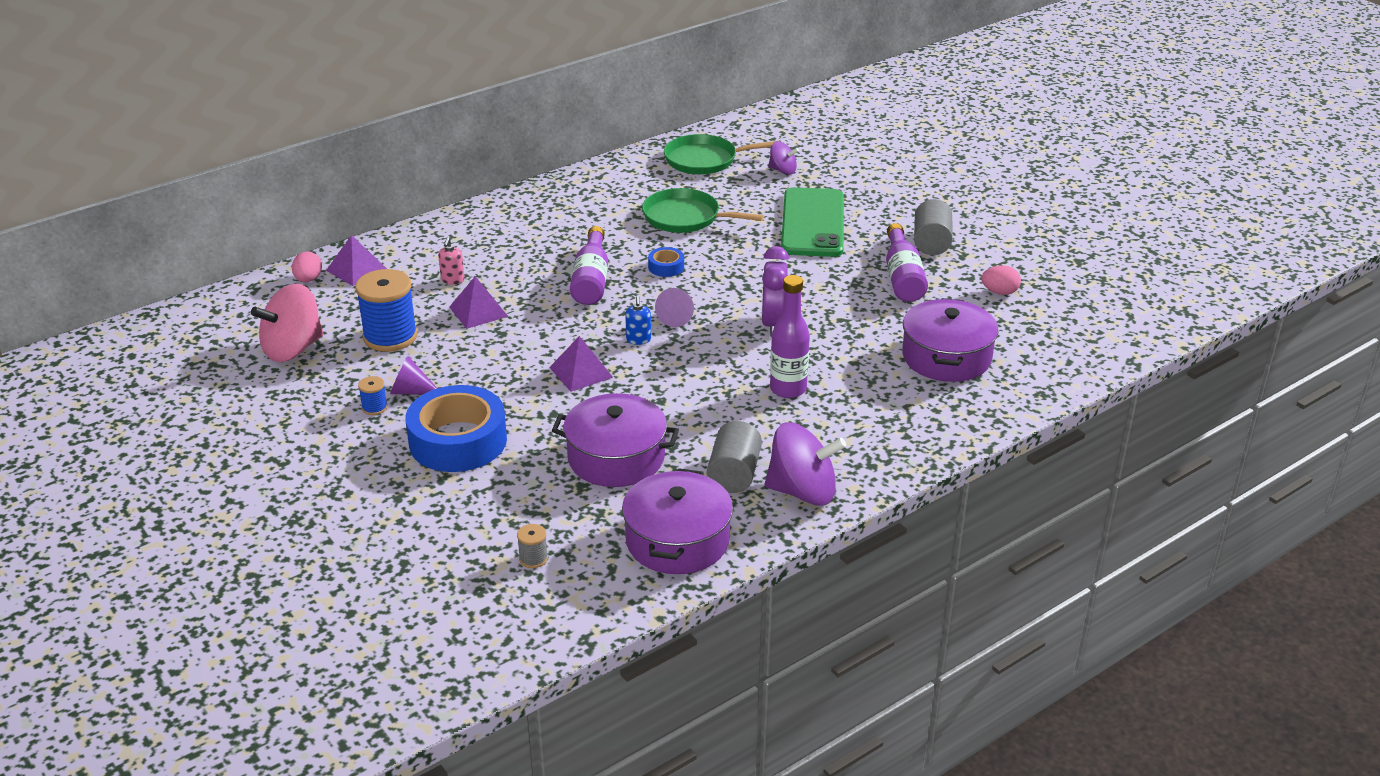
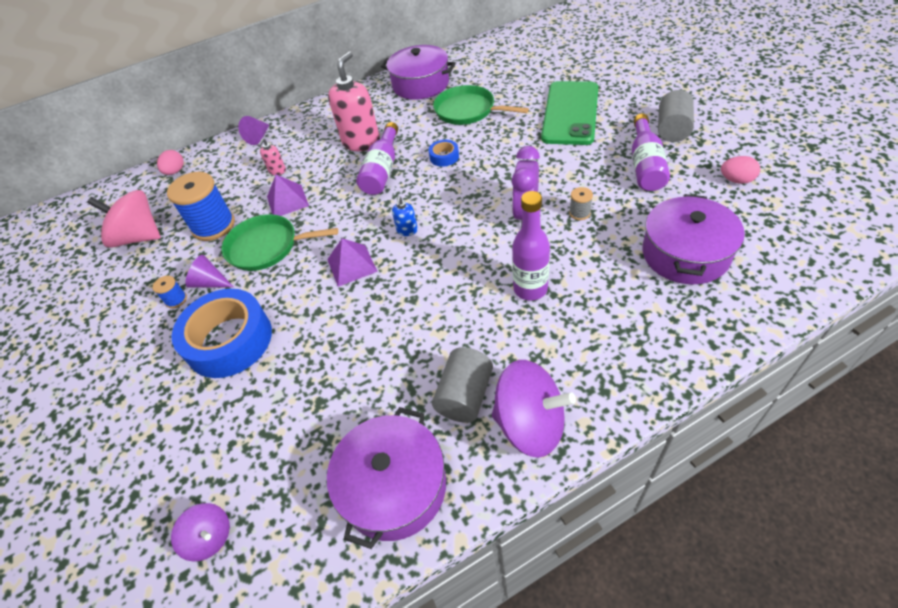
camera: 15 degrees right, 15 degrees up
(293, 349) = (139, 237): pink spinning top -> pink spinning top turned 45 degrees clockwise
(356, 269) = (212, 162): purple pyramid -> none
(533, 558) = (250, 501): grey spool -> grey spool (579, 213)
(555, 250) = (361, 142): none -> pink soap dispenser
(616, 457) = (359, 368): purple pot -> purple pot (420, 84)
(676, 317) = (443, 207): purple cone -> purple cone (258, 137)
(704, 160) = (491, 60): green pan -> green pan (267, 247)
(782, 170) = (551, 66): purple spinning top -> purple spinning top (210, 537)

